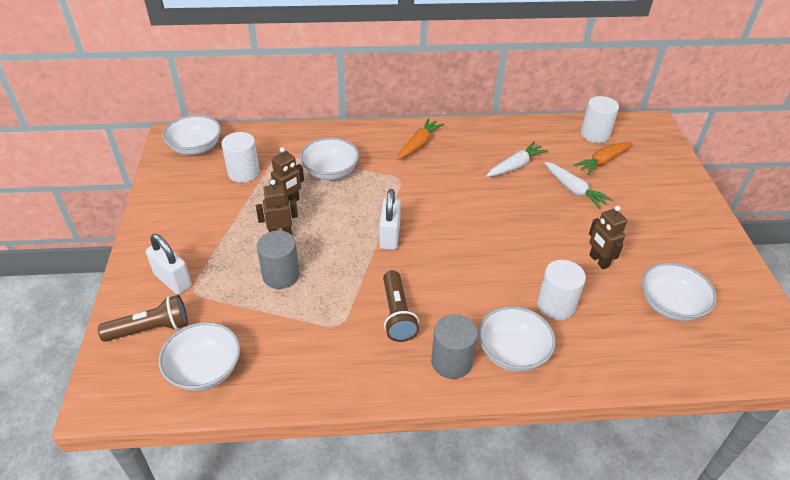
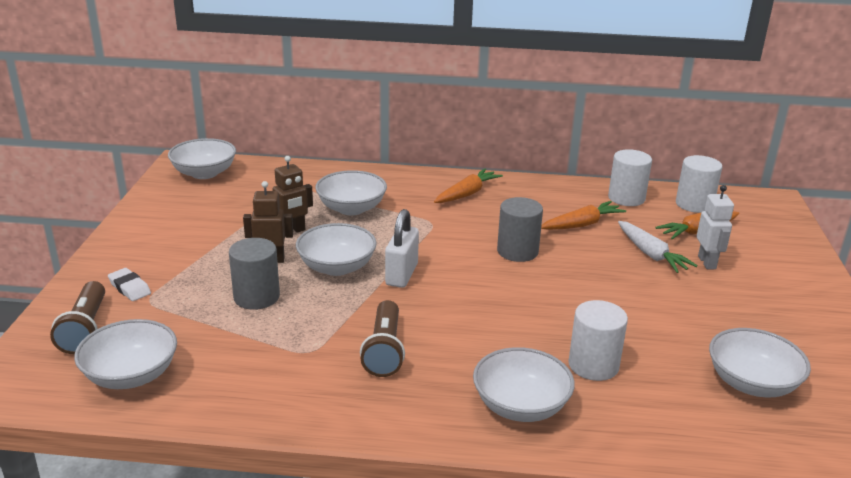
camera: 10 degrees right, 15 degrees down
(151, 329) = (85, 329): brown flashlight -> brown flashlight turned 90 degrees clockwise
(173, 280) = (129, 288): white padlock -> white eraser
(243, 172) = (250, 200): white cylinder -> white cylinder (626, 198)
(336, 235) = (337, 267): none -> white bowl
(451, 361) = (437, 405): grey cylinder -> grey cylinder (517, 251)
(515, 166) = (582, 224): white carrot -> orange carrot
(598, 261) = (664, 327): brown robot -> none
(616, 193) = (707, 262): none -> white robot

